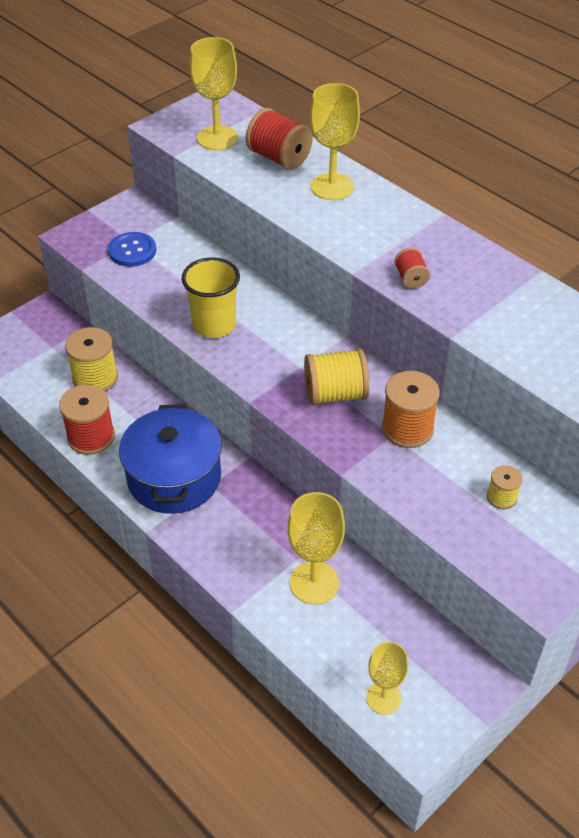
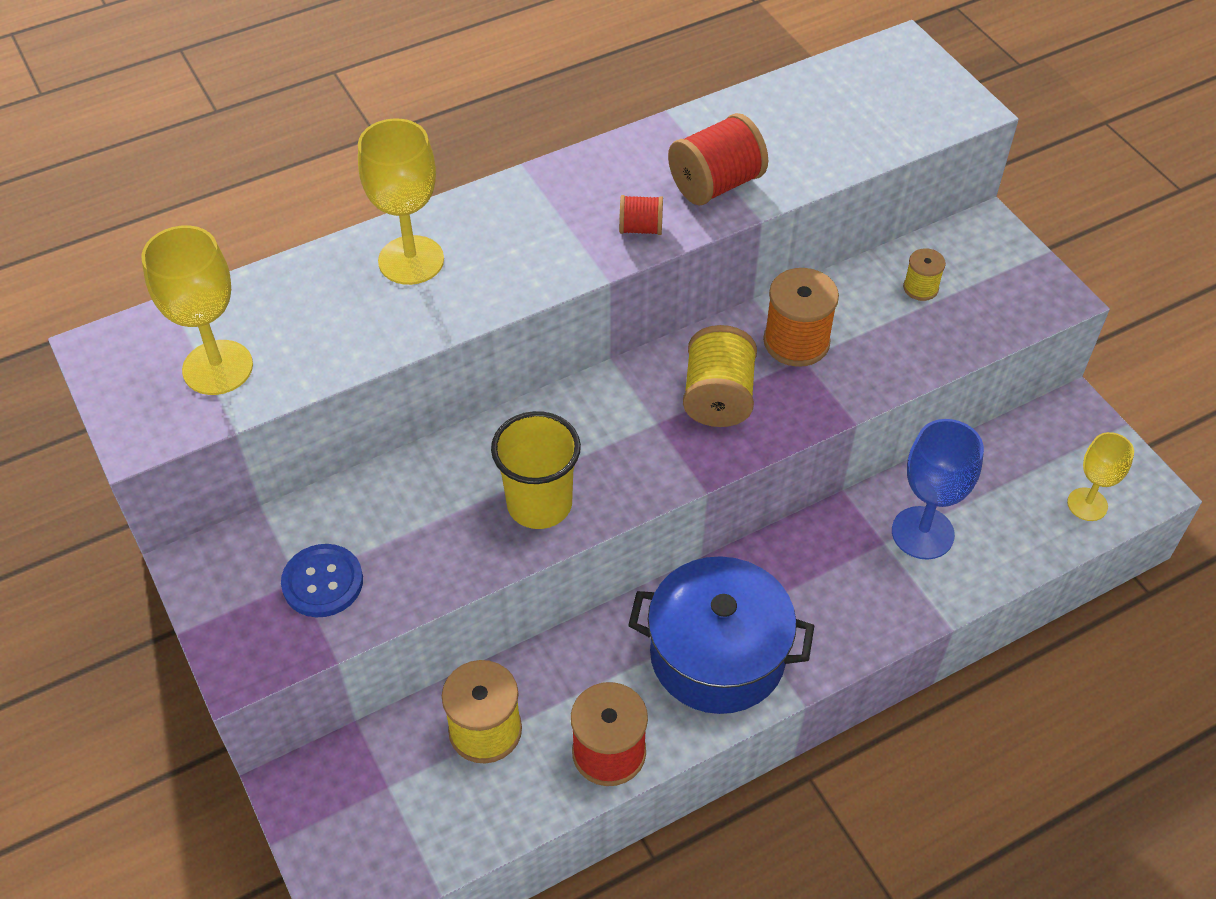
camera: 75 degrees left, 5 degrees up
(279, 158) = (311, 304): red spool -> red spool (715, 184)
(314, 583) = (922, 533): yellow goblet -> blue goblet

